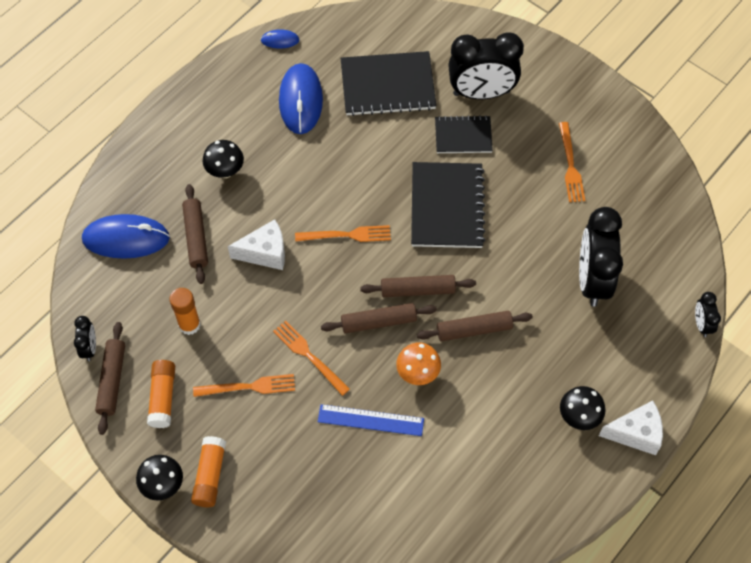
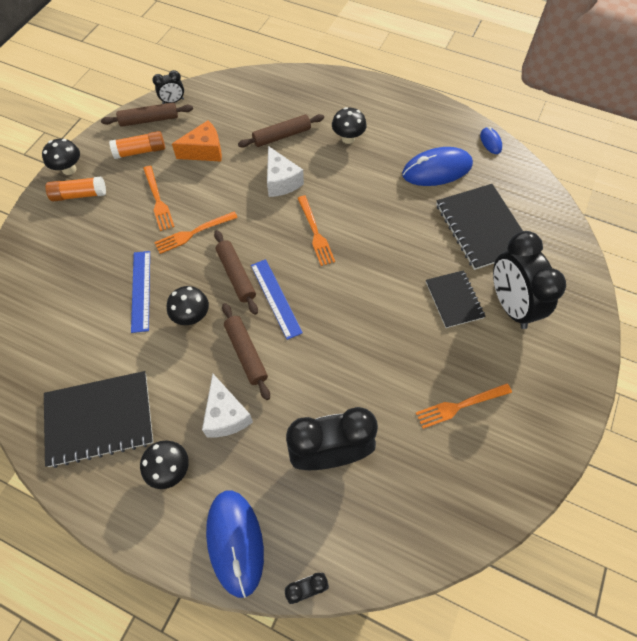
camera: 75 degrees right, 0 degrees up
(126, 239) = (268, 97): blue mouse -> blue mouse (235, 542)
(189, 325) = (204, 151): orange glue stick -> orange cheese
(309, 356) = (193, 233): orange fork -> orange fork turned 150 degrees counterclockwise
(417, 290) = (276, 298): brown rolling pin -> blue ruler
(418, 373) = (192, 316): orange mushroom -> black mushroom
(447, 206) = (371, 303): black notebook -> black notebook (99, 419)
(636, 433) = (160, 533): white cheese -> white cheese (226, 415)

